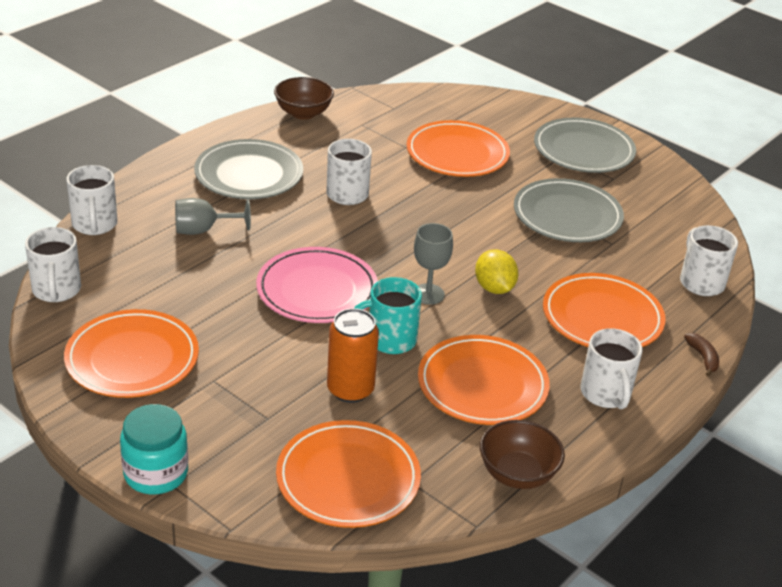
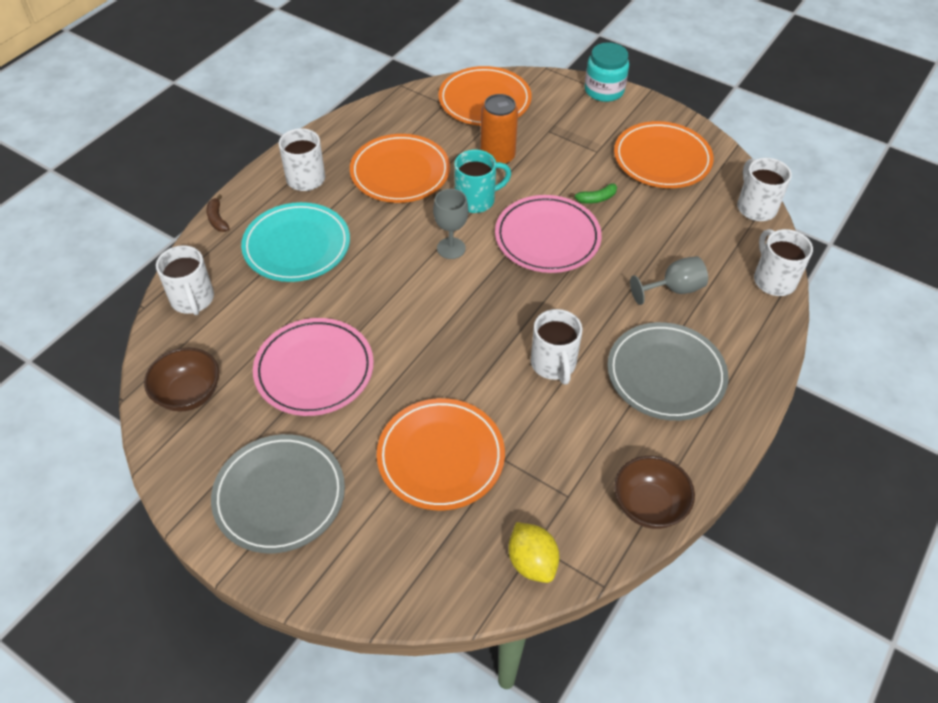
camera: 175 degrees right, 15 degrees up
(242, 323) = (596, 198): none -> green banana
(494, 288) = (392, 263): yellow lemon -> yellow lemon (532, 562)
(517, 474) = (375, 116): brown bowl -> brown bowl (189, 394)
(567, 216) = (314, 370): grey plate -> pink plate
(602, 317) = (297, 246): orange plate -> turquoise plate

